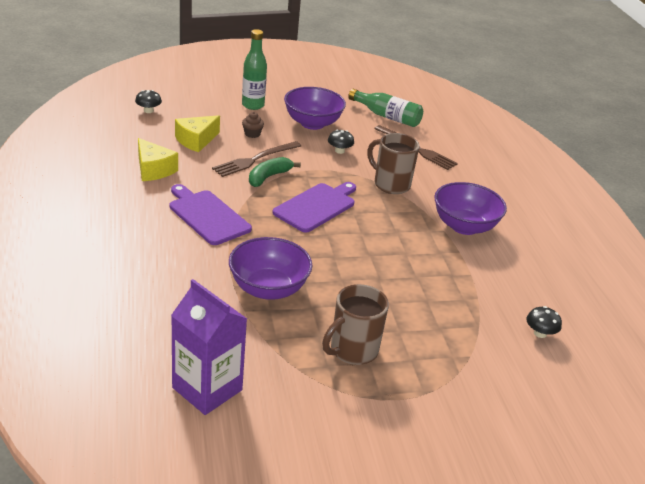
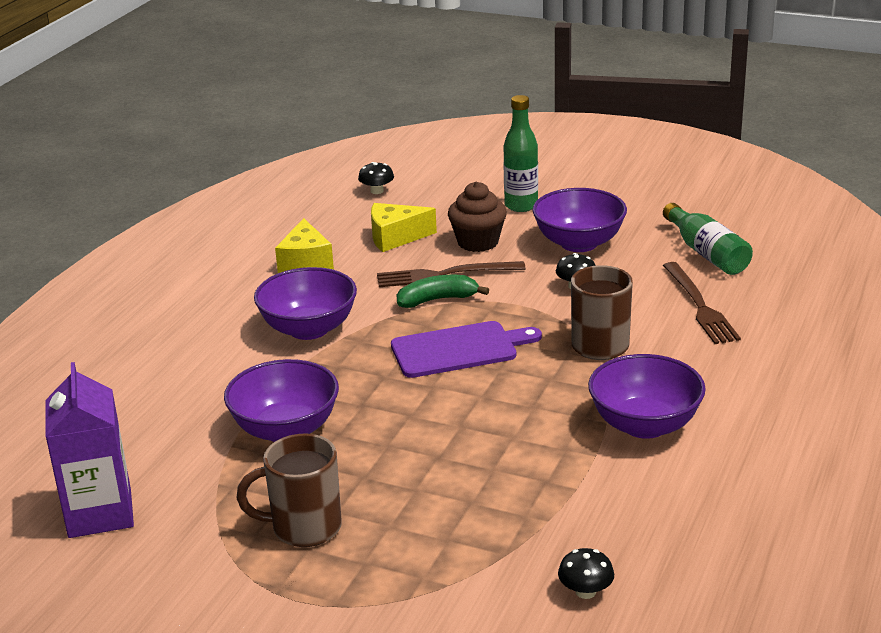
camera: 40 degrees right, 5 degrees down
(207, 216) = (309, 329): purple cutting board -> purple bowl
(252, 134) = (478, 242): brown cupcake -> brown cupcake, size x1.83

